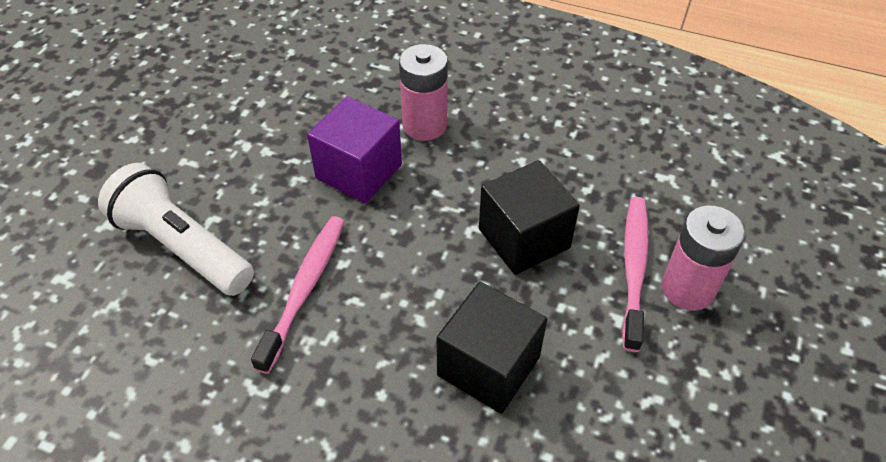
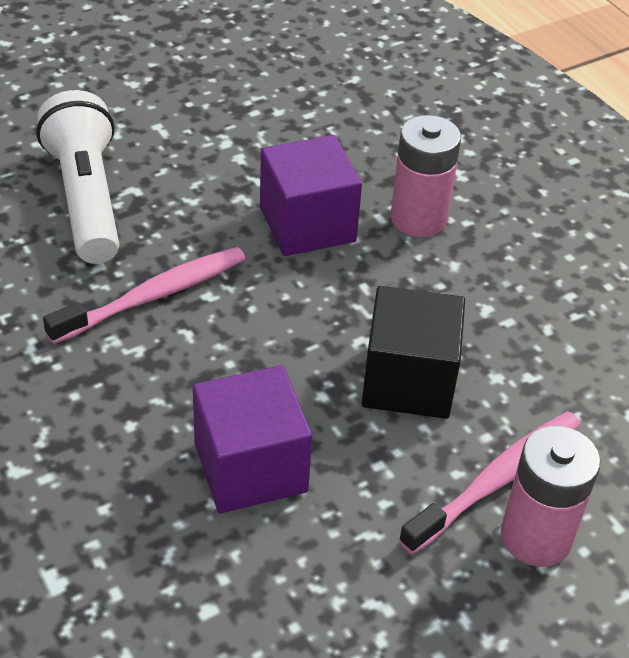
camera: 35 degrees right, 5 degrees down
(488, 366) = (250, 467): black cube -> purple cube

